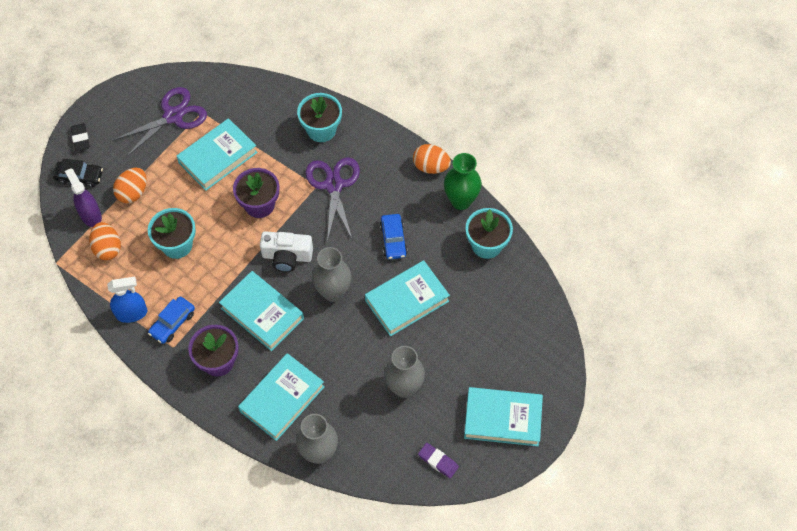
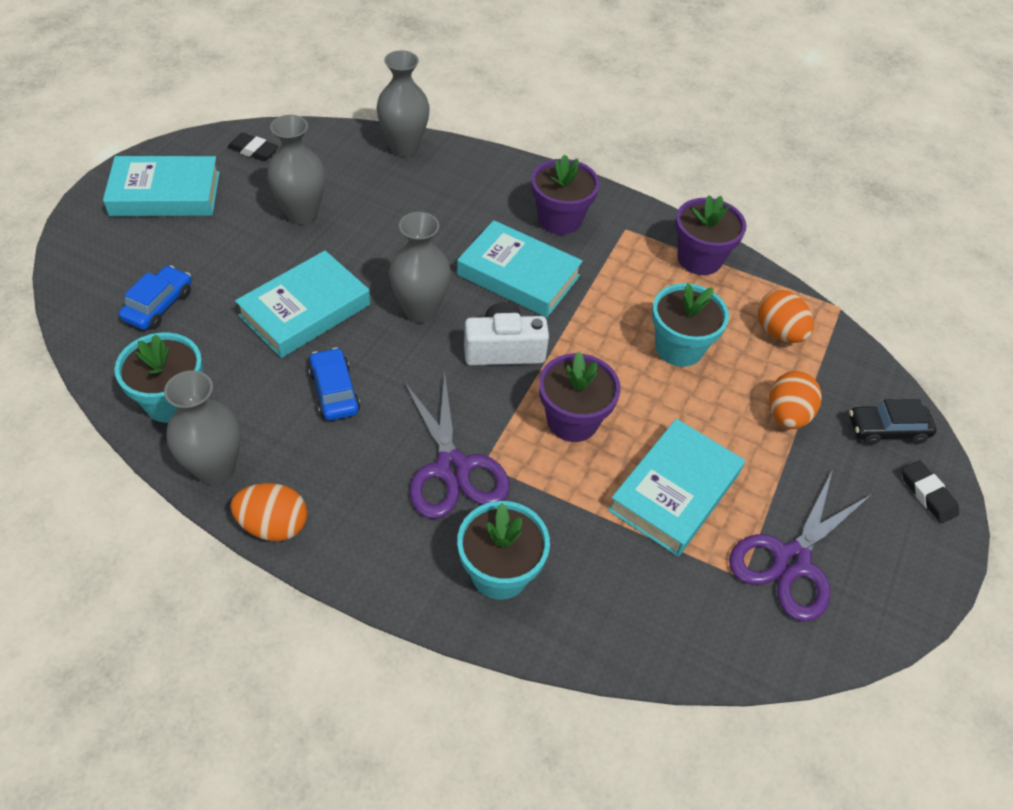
camera: 165 degrees right, 10 degrees down
(90, 215) = (832, 374): purple spray bottle -> none
(132, 313) = (699, 259): blue spray bottle -> purple flower pot
(172, 323) = (638, 253): blue car -> blue car (159, 305)
(282, 399) = (463, 190): turquoise book -> none
(438, 461) = (253, 150): purple eraser -> black eraser
(461, 201) = (215, 469): green vase -> grey vase

